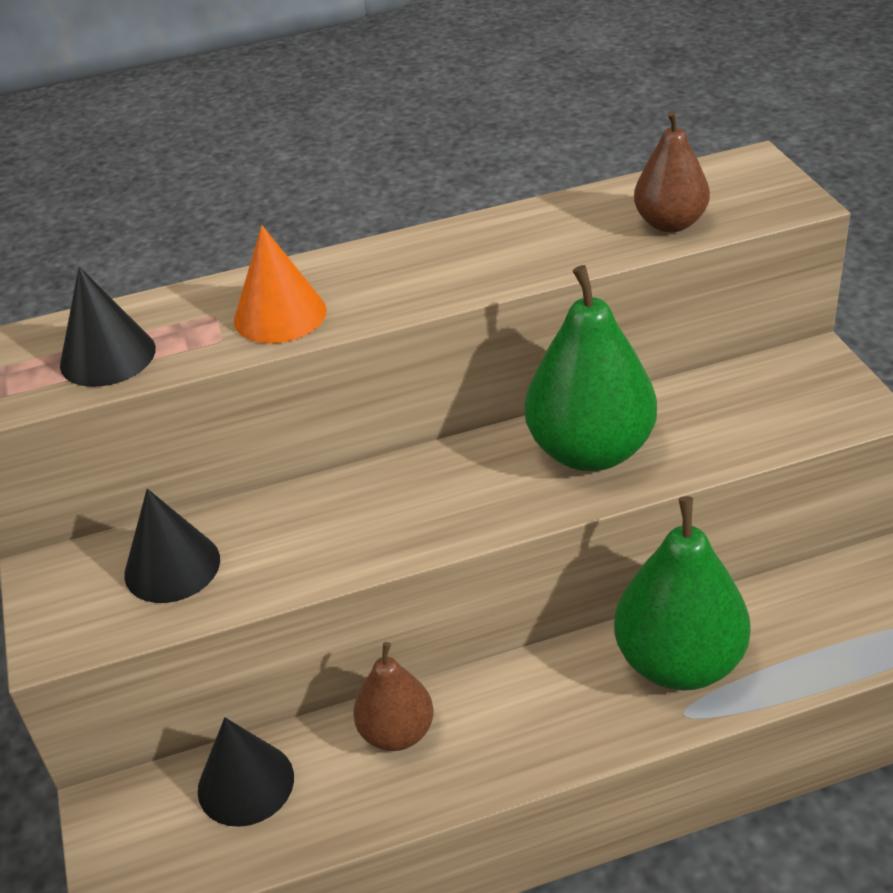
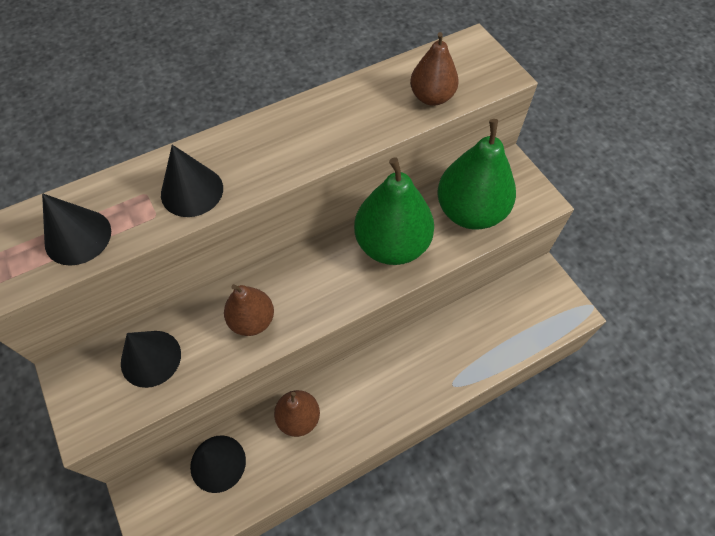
camera: 15 degrees left, 20 degrees up
(280, 315) = (192, 191): orange cone -> black cone
(340, 532) = (252, 320): none -> brown pear
(679, 663) = (445, 352): green pear -> green pear (470, 212)

